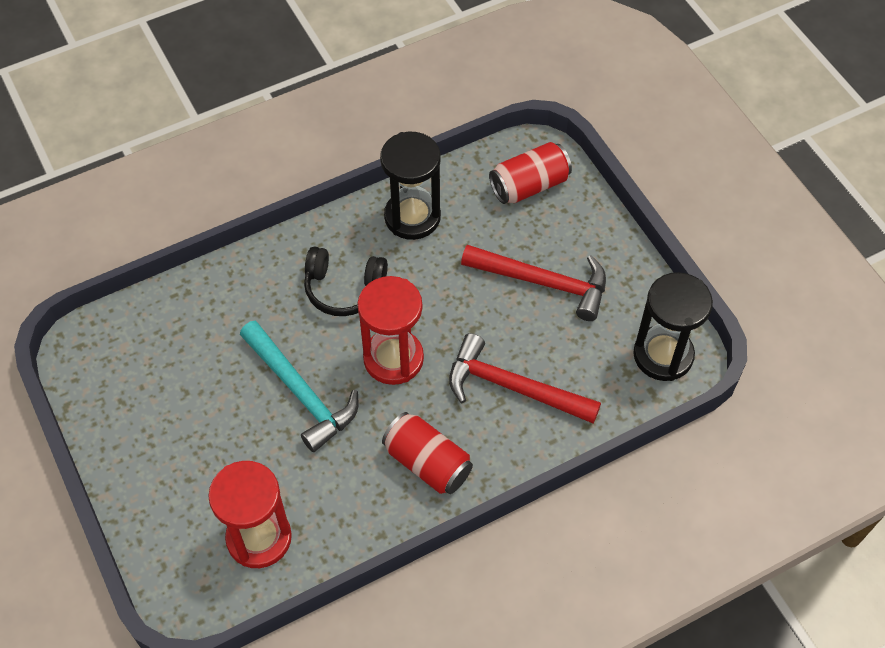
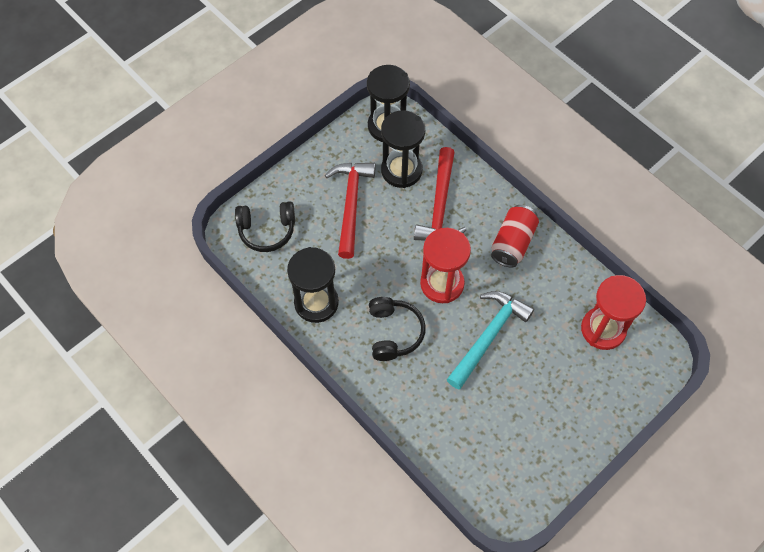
camera: 105 degrees left, 5 degrees up
(529, 185) = (267, 230): red can -> black headphones
(583, 354) = (401, 170): none -> black hourglass

